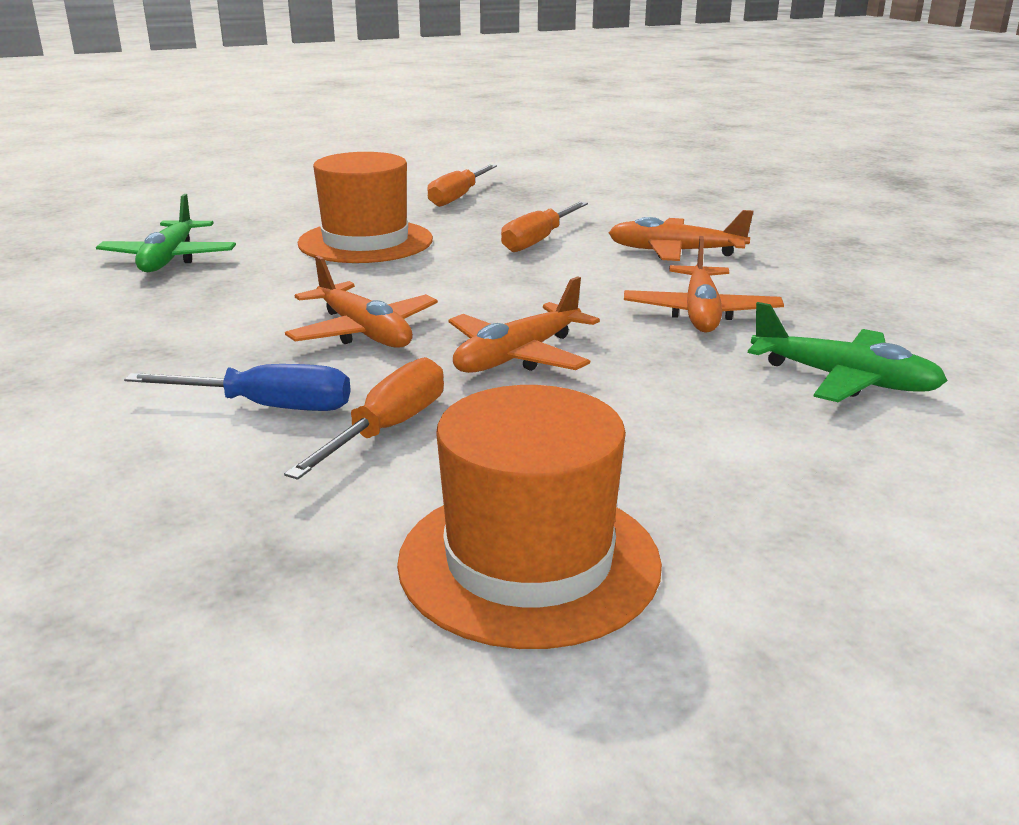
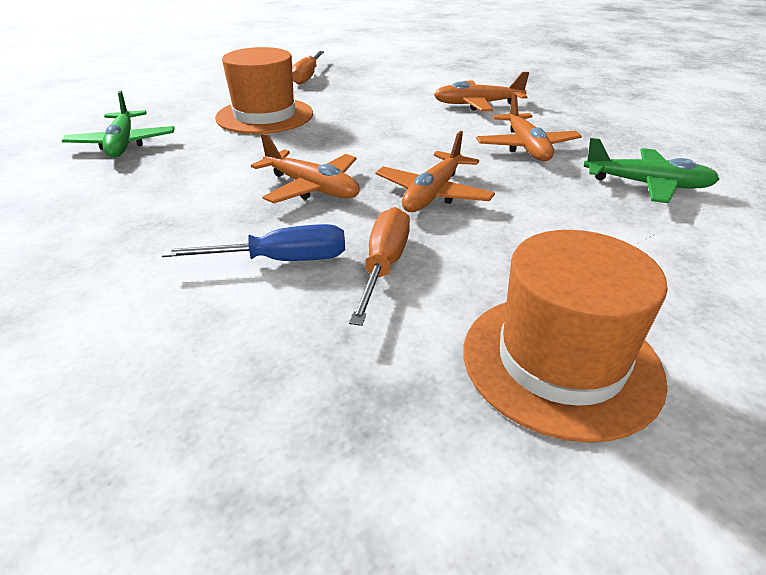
camera: 15 degrees left, 10 degrees up
(538, 241) = (384, 104): orange screwdriver -> none

